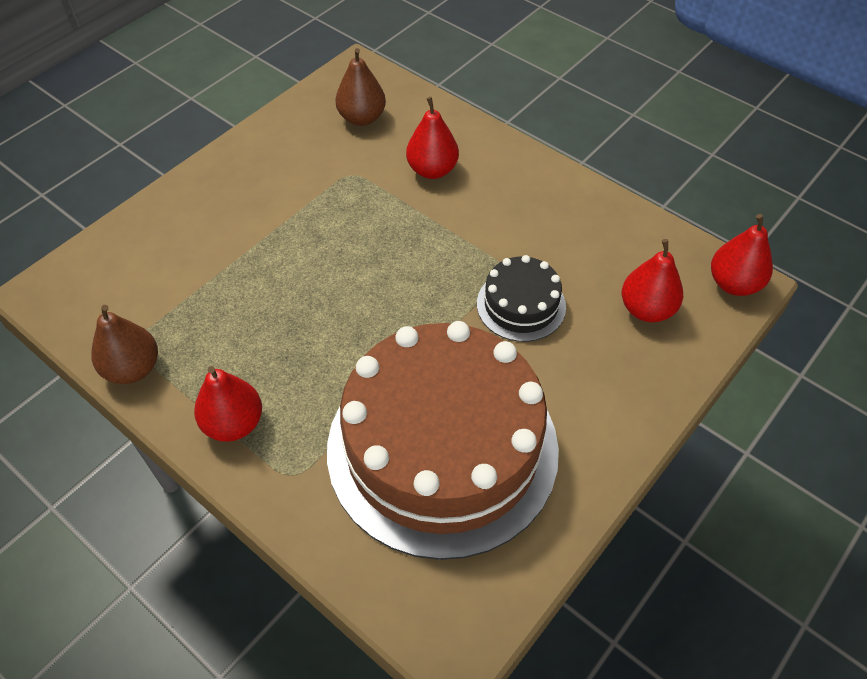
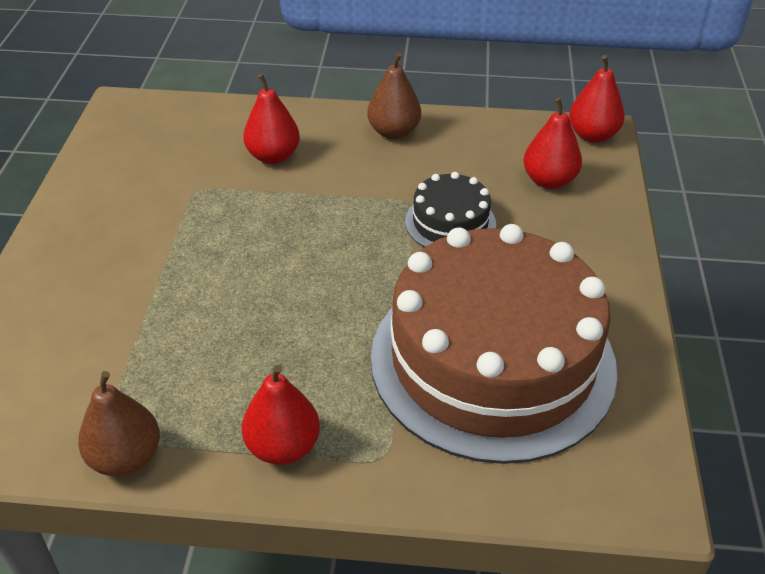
camera: 35 degrees left, 10 degrees down
(362, 118) = (165, 142): brown pear -> brown pear (394, 132)

